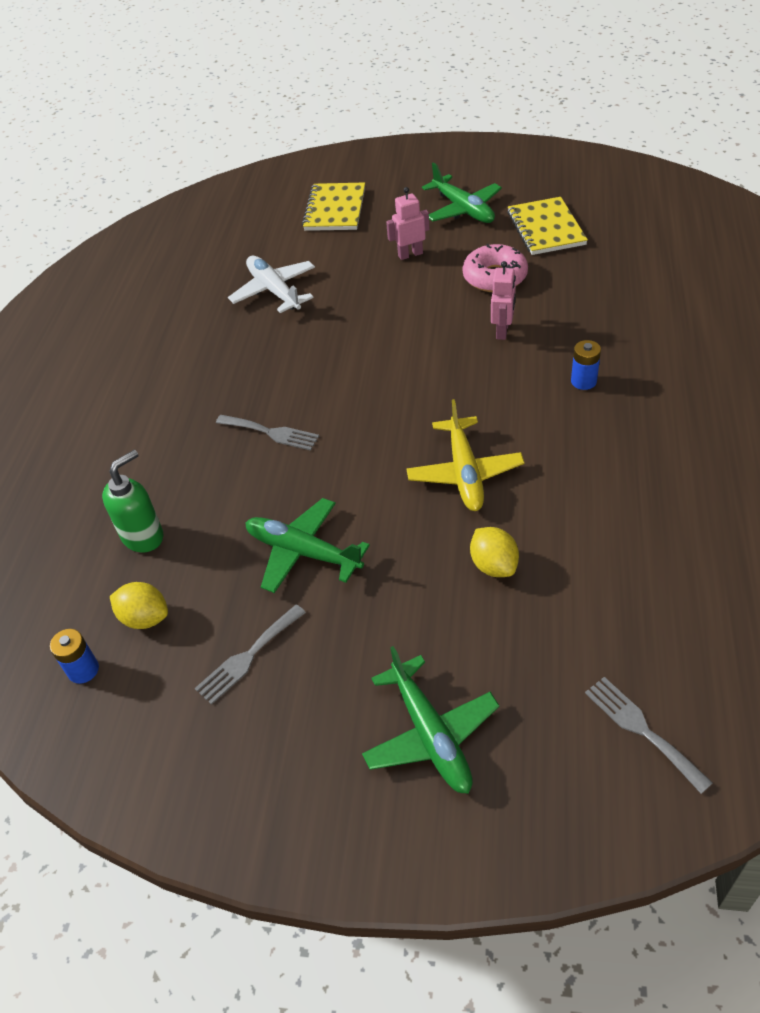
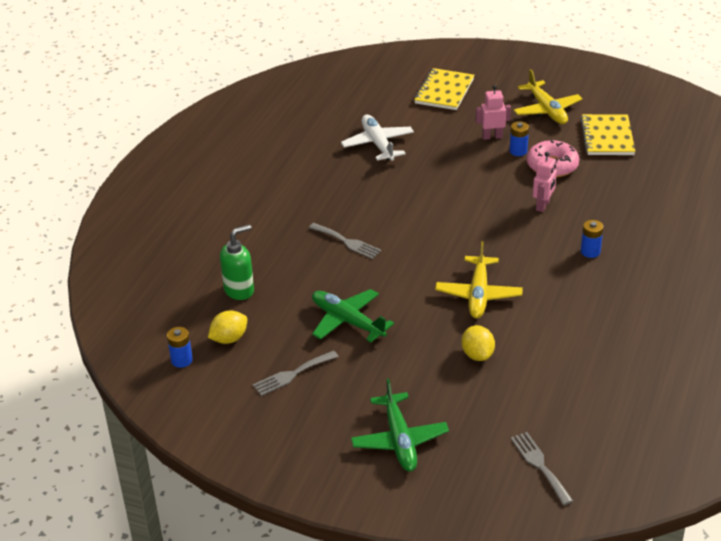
camera: 10 degrees right, 10 degrees down
(145, 618) = (229, 339): yellow lemon -> yellow lemon turned 75 degrees counterclockwise
(447, 266) = (518, 151): none -> blue battery
(463, 209) = (546, 110): green plane -> yellow plane

